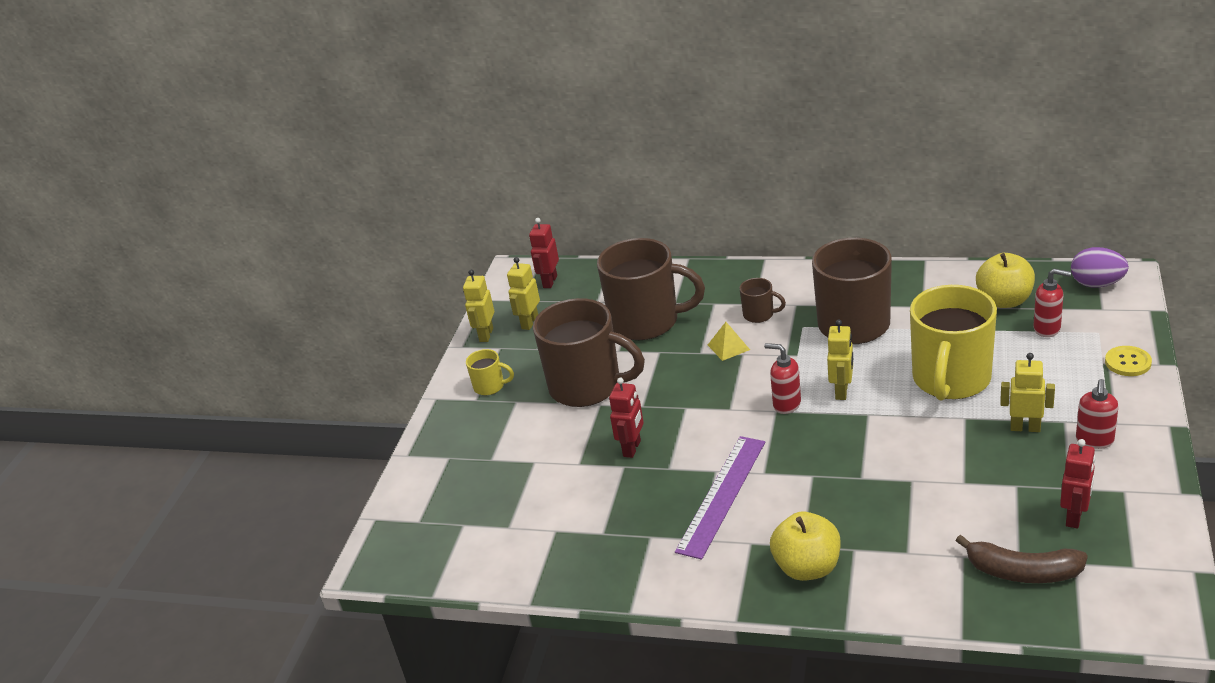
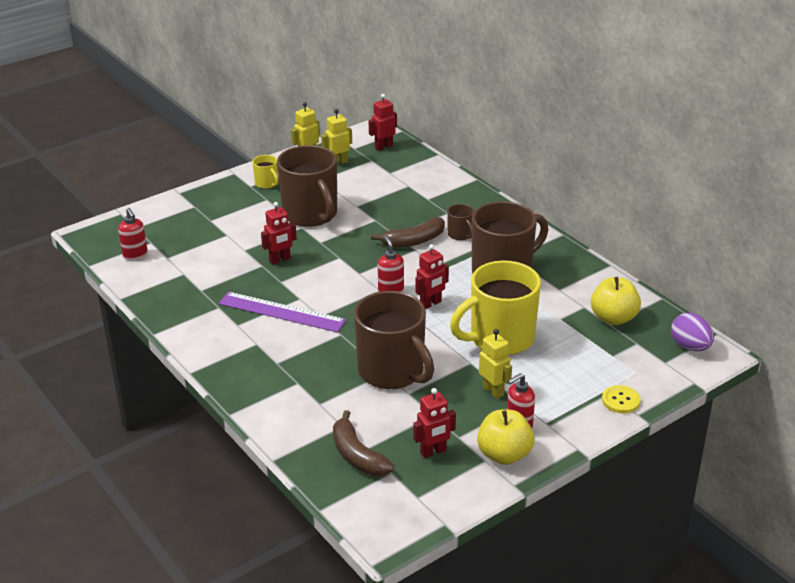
camera: 35 degrees right, 0 degrees up
(646, 322) = (395, 200): brown mug -> brown mug (392, 371)
(721, 495) = (282, 312): purple ruler -> purple ruler turned 45 degrees clockwise
(728, 347) = (414, 241): yellow pyramid -> brown banana
(807, 567) = (261, 374): yellow apple -> yellow apple (504, 455)
(842, 391) = (431, 304): yellow robot -> red robot
(1047, 329) = (608, 350): red soap dispenser -> red soap dispenser (135, 255)

